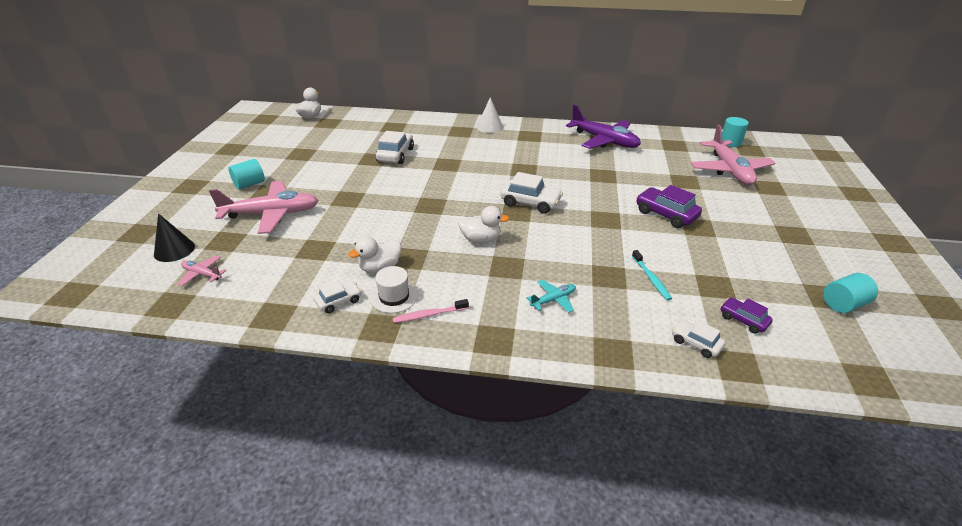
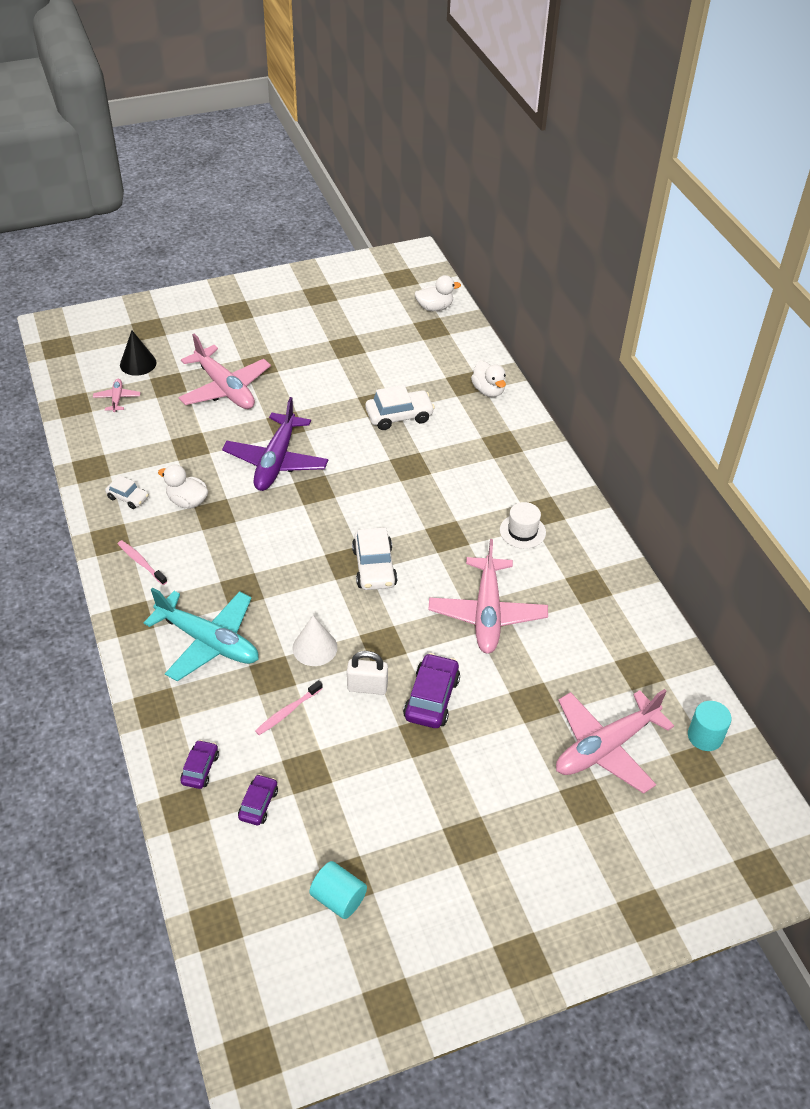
camera: 60 degrees right, 10 degrees up
(249, 184) = (264, 345): turquoise cylinder -> none
(394, 297) = (153, 529): white hat -> white hat (522, 531)
(481, 239) = (276, 553): white duck -> white duck (488, 391)
(489, 127) = (536, 465): white cone -> white cone (315, 648)
(553, 300) = (208, 642): turquoise plane -> turquoise plane, size x2.17
(602, 175) = (487, 613): none -> pink plane
(604, 141) = (589, 590): purple plane -> purple plane (276, 461)
(643, 236) = (367, 687): none -> white padlock
(651, 279) = (288, 711): turquoise toothbrush -> pink toothbrush
(696, 343) = (200, 769): white car -> purple car

